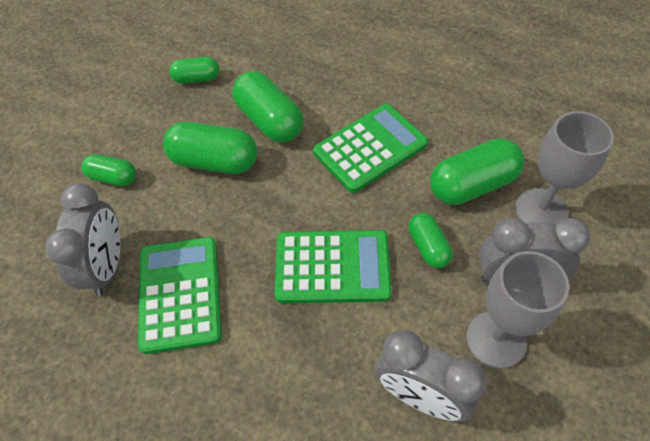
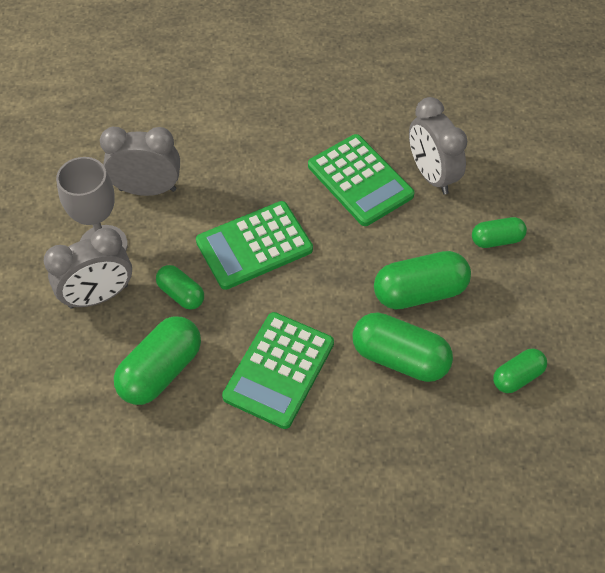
camera: 150 degrees right, 0 degrees up
(541, 210) = (87, 371): grey goblet -> none

